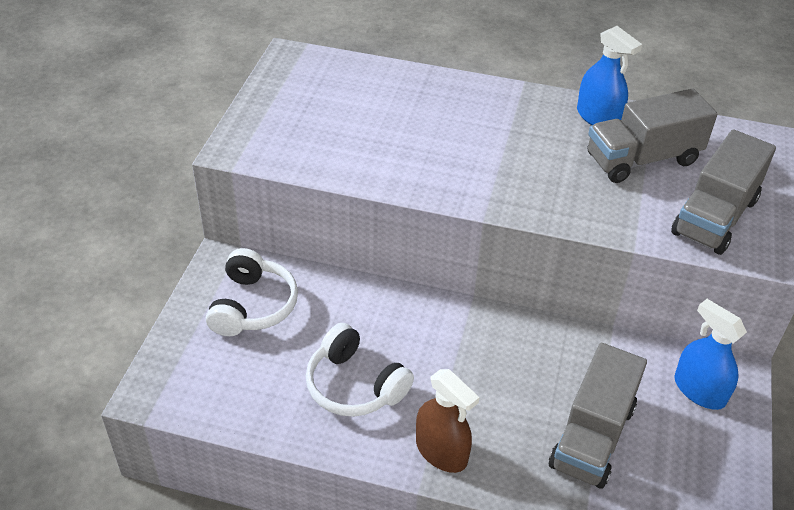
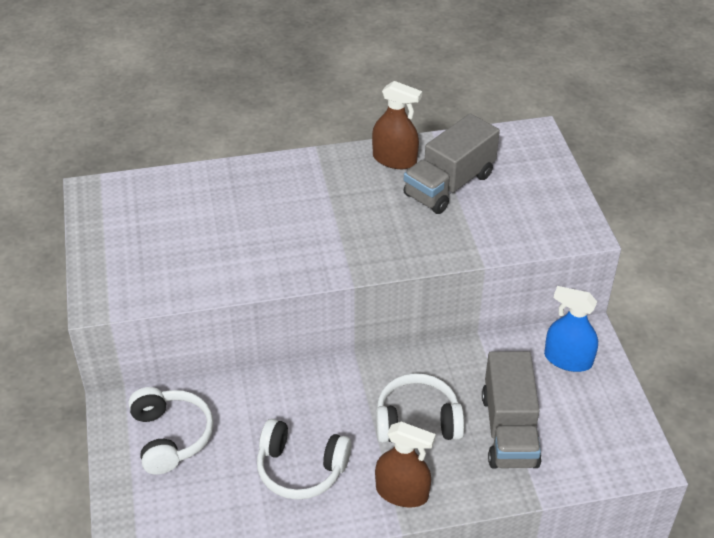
camera: 25 degrees left, 0 degrees up
(498, 387) = (417, 421): none -> white headphones
(598, 117) = (394, 159): blue spray bottle -> brown spray bottle
(714, 216) = (528, 215): grey truck -> none

